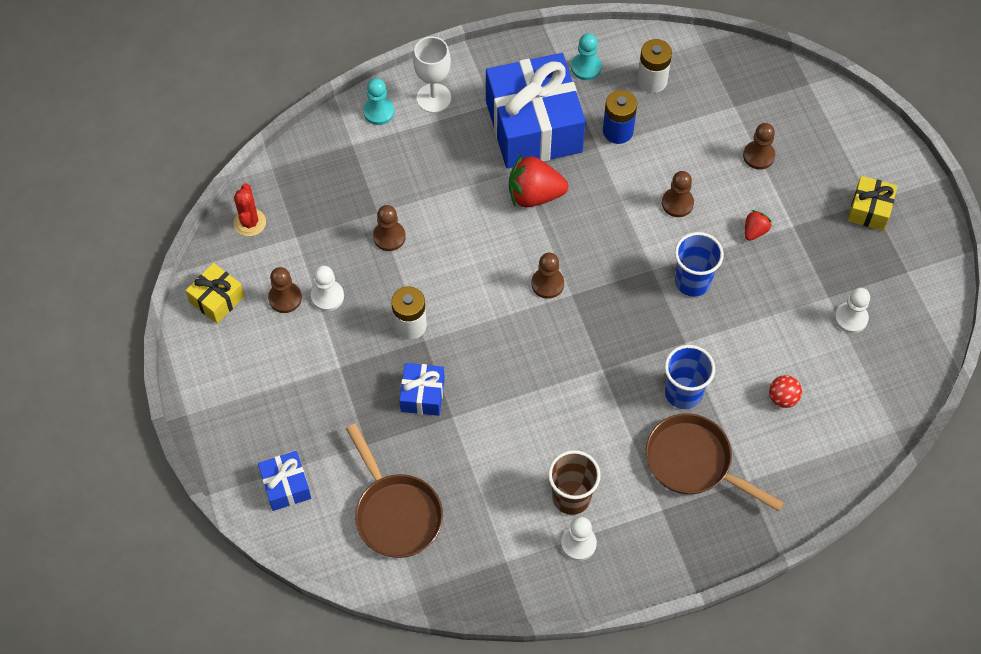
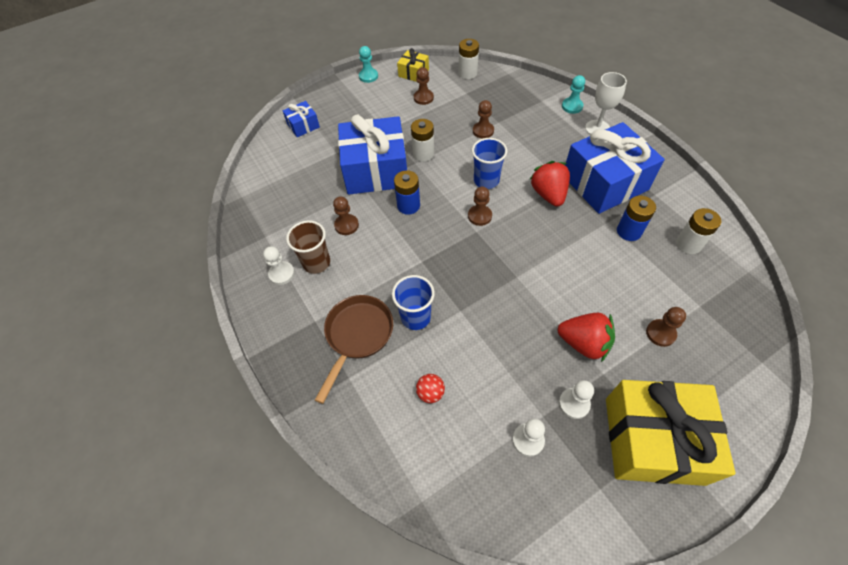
camera: 80 degrees right, 5 degrees down
(250, 222) = (467, 73): red cactus -> white battery
(327, 296) = (431, 114): white pawn -> white pawn (574, 404)
(396, 513) = (292, 175): brown pan -> none
(422, 395) = (376, 170): blue gift -> blue gift, size x2.19
(504, 365) = (408, 205): none -> blue battery
(586, 67) = (674, 201): turquoise pawn -> turquoise pawn (368, 76)
(677, 203) = (584, 282): brown pawn -> brown pawn (346, 225)
(692, 281) = (516, 305): blue cup -> blue cup (486, 180)
(754, 231) = (583, 343): red strawberry -> red strawberry, size x1.96
(869, 210) = (653, 440): yellow gift -> yellow gift, size x2.19

